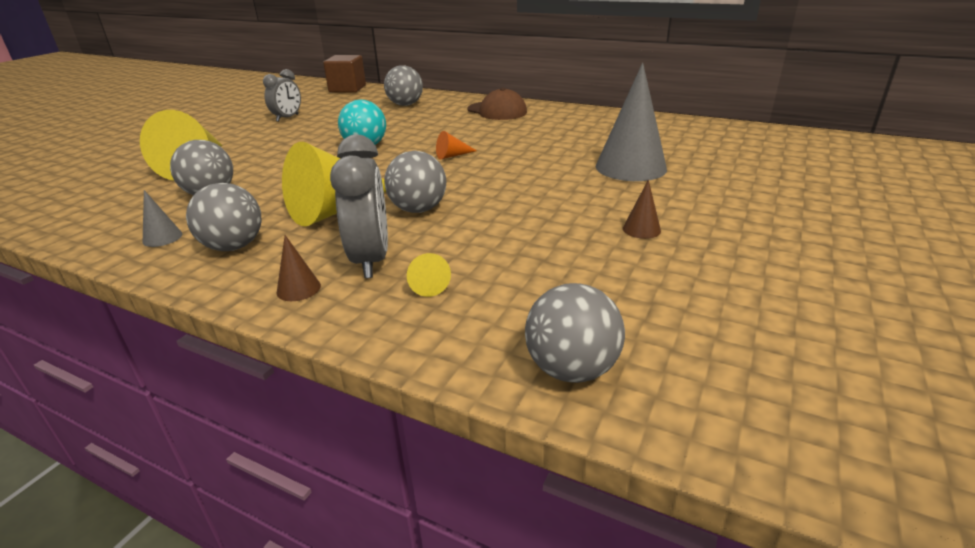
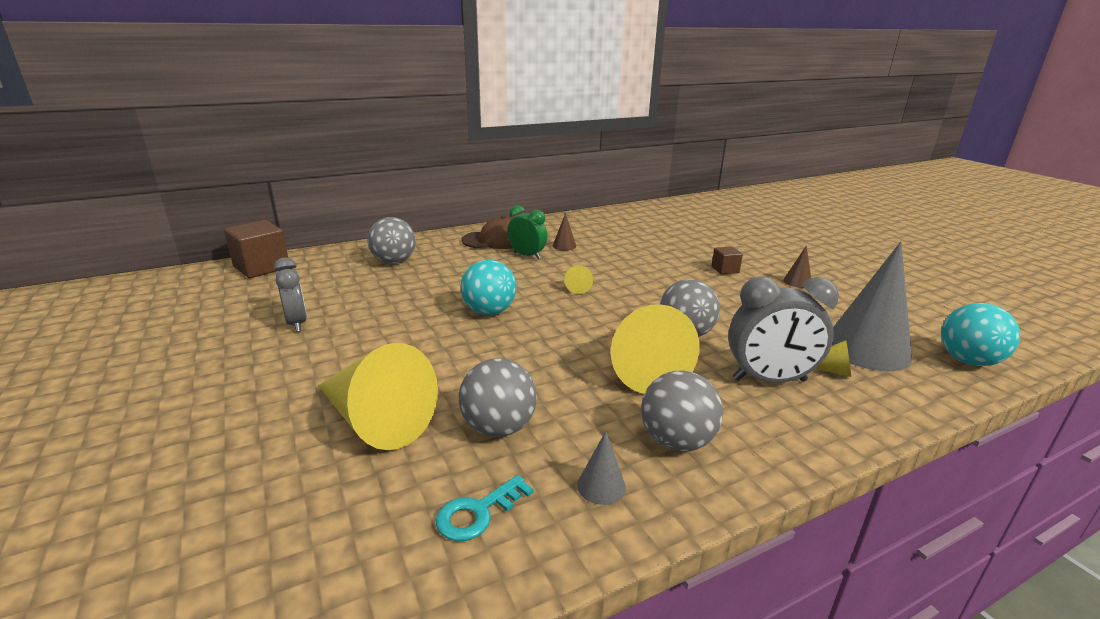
camera: 55 degrees left, 5 degrees down
(119, 215) = (477, 513): none -> turquoise key
(298, 289) = (801, 426): brown cone -> brown cone (564, 246)
(371, 260) = (769, 380): grey clock -> grey clock turned 150 degrees clockwise
(452, 156) = (579, 287): orange cone -> yellow cone
(484, 126) = (527, 256): none -> green clock
(571, 369) = (968, 361): grey ball -> turquoise ball
(603, 191) = (725, 270): none -> brown cube
(630, 167) = (693, 249): grey cone -> grey cone (866, 349)

